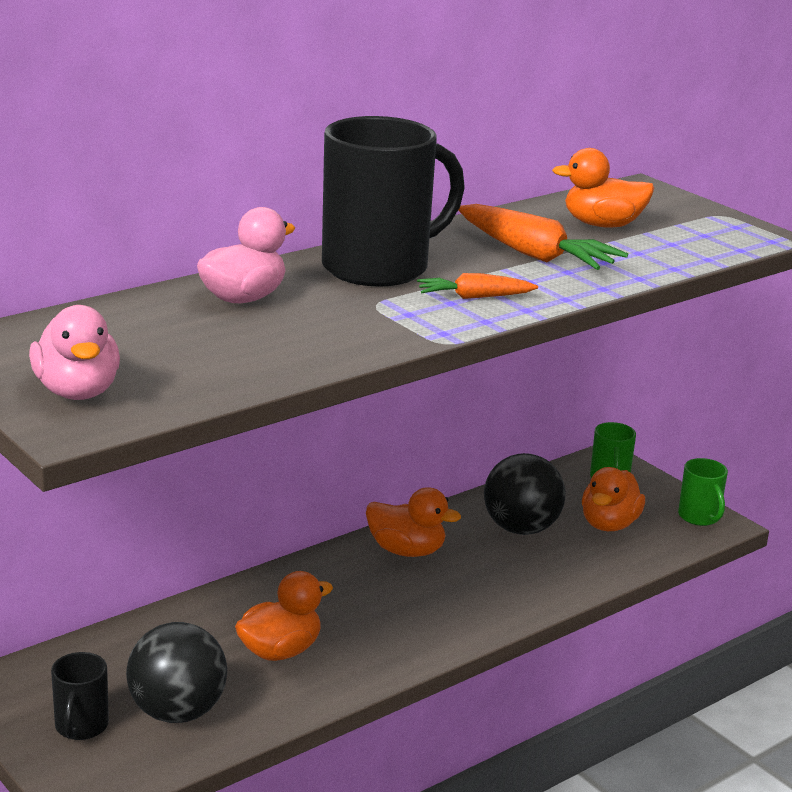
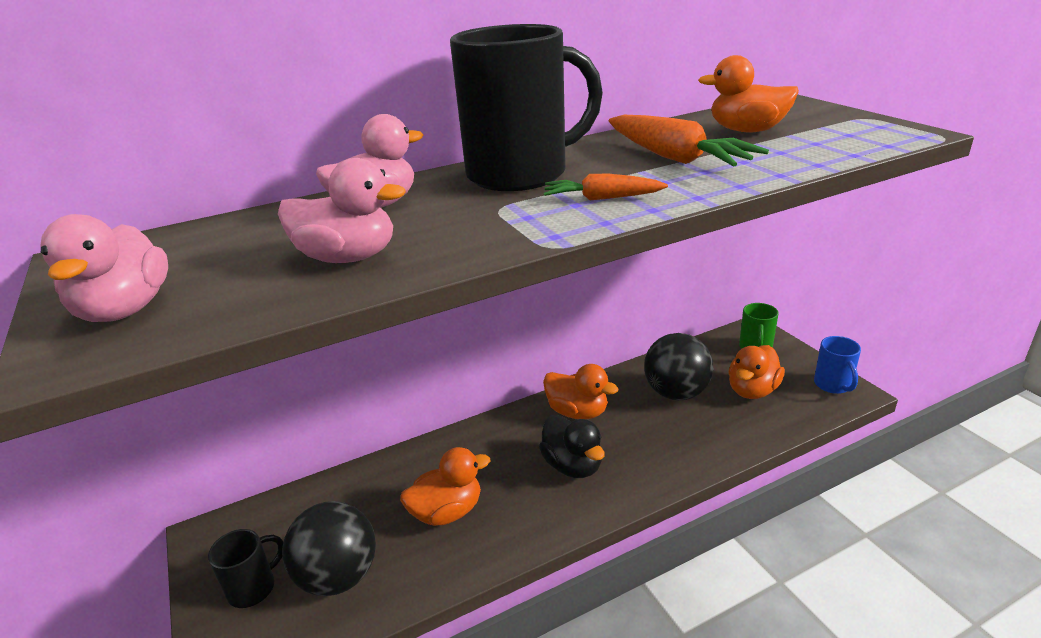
camera: 15 degrees right, 5 degrees up
(81, 727) = (253, 588): black mug -> black mug turned 150 degrees counterclockwise
(255, 349) = (348, 258): none -> pink duck
(414, 603) = (572, 466): none -> black duck
(699, 517) = (833, 385): green mug -> blue mug

